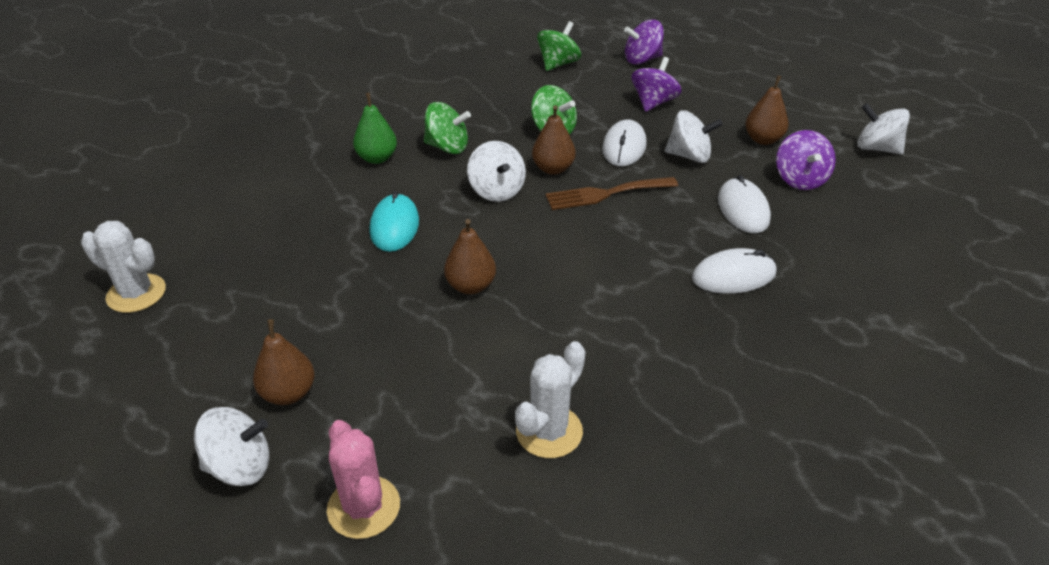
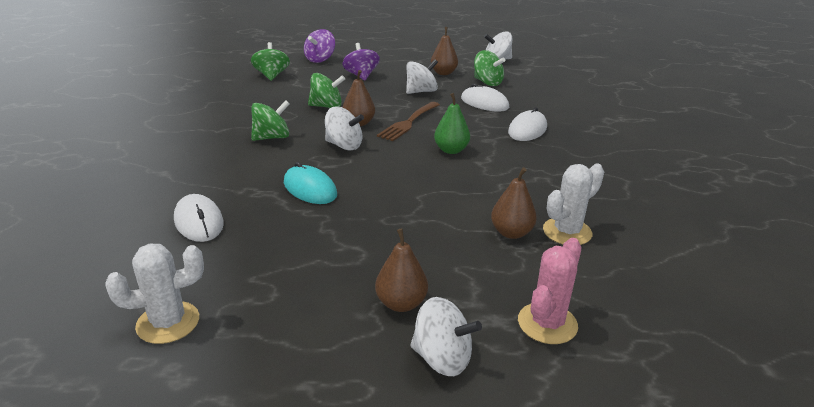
camera: 45 degrees left, 10 degrees down
(240, 466) = (442, 358): white spinning top -> white spinning top turned 75 degrees clockwise
(364, 507) = (547, 323): pink cactus -> pink cactus turned 75 degrees counterclockwise
(377, 158) = (230, 161): green pear -> green pear (451, 150)
(471, 286) = (412, 194): brown pear -> brown pear (511, 233)
(549, 431) = (567, 232): white cactus -> white cactus turned 60 degrees clockwise
(624, 147) = (380, 99): white mouse -> white mouse (199, 221)
(800, 179) = (487, 82): purple spinning top -> green spinning top

